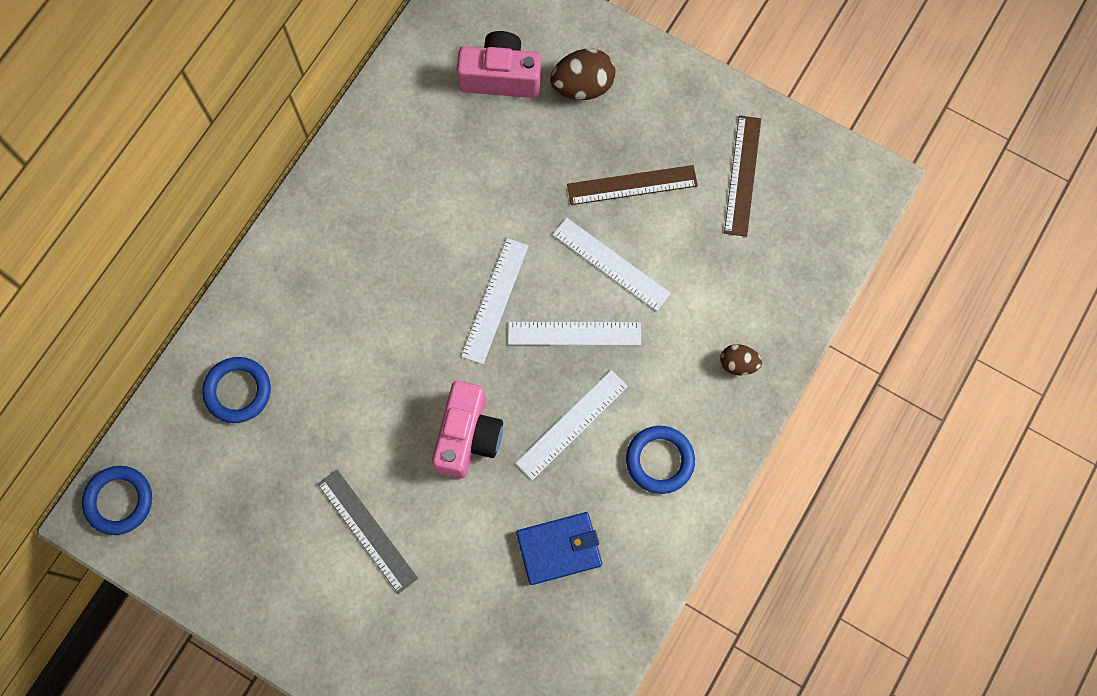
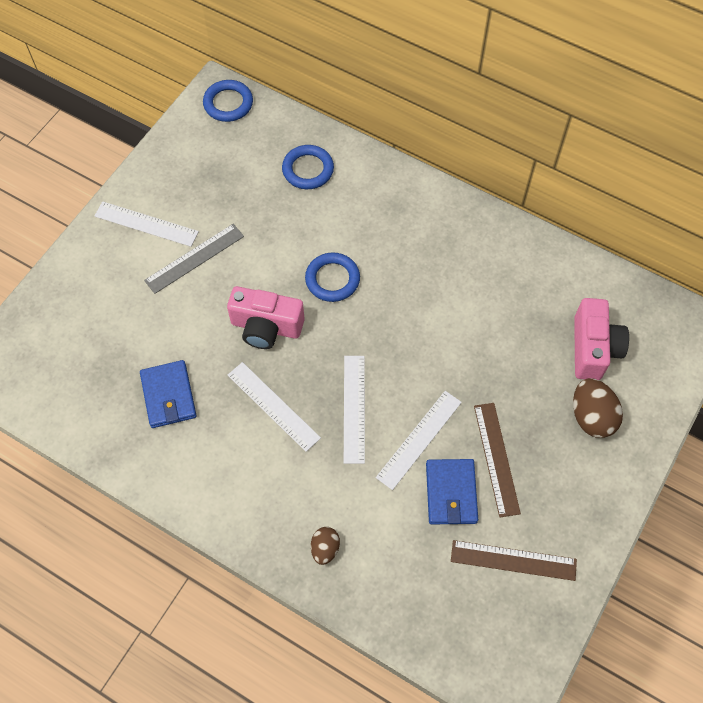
camera: 90 degrees right, 10 degrees down
(495, 300) = (383, 346): white ruler -> white ruler (146, 224)
(660, 460) = (238, 477): blue ring -> blue ring (332, 279)
(672, 233) = (451, 493): none -> blue wallet

